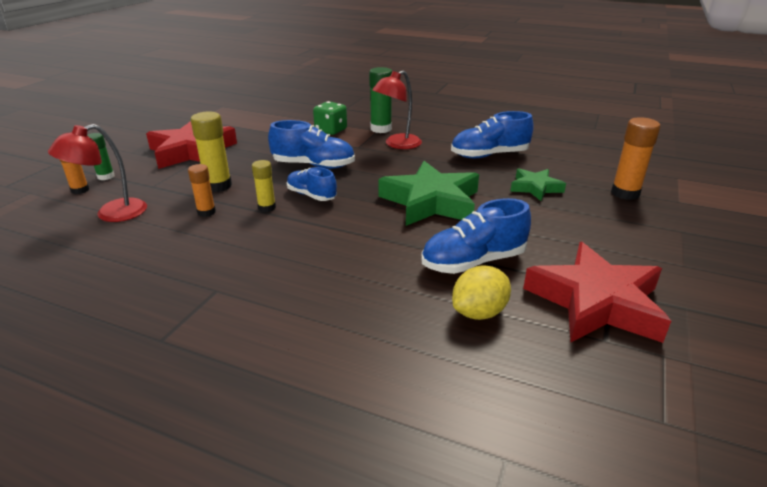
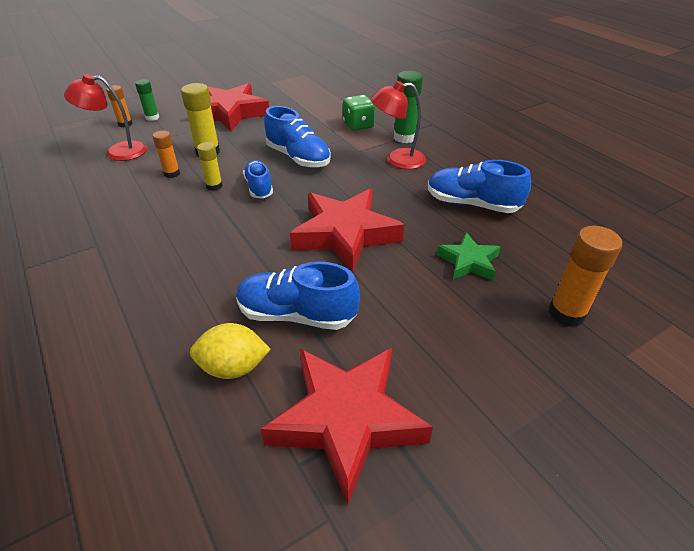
camera: 35 degrees right, 10 degrees up
(431, 202) = (345, 234): green star -> red star

